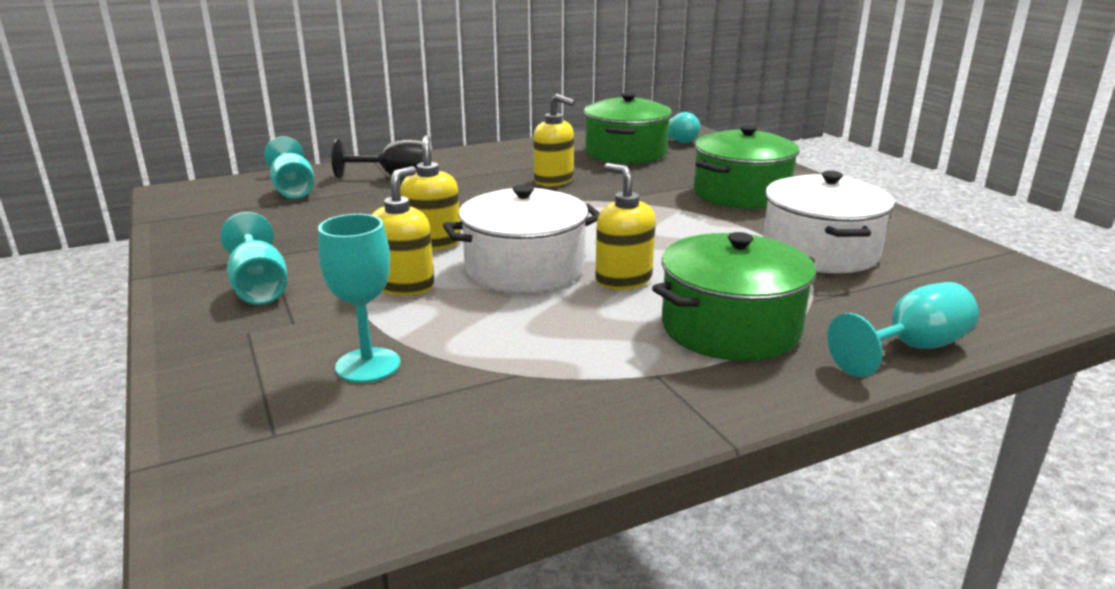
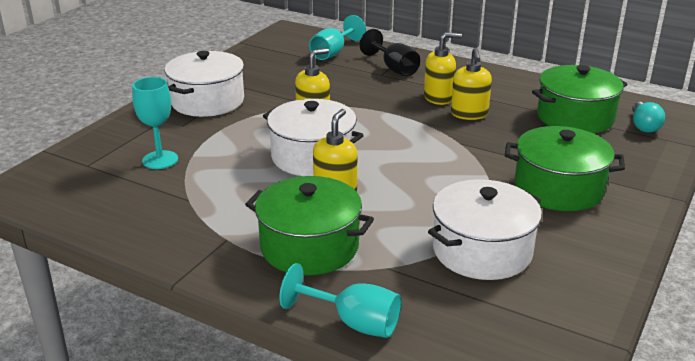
camera: 55 degrees right, 5 degrees up
(259, 287) = (207, 101): turquoise goblet -> white pot
(405, 286) = (250, 134): yellow soap dispenser -> yellow soap dispenser (438, 98)

